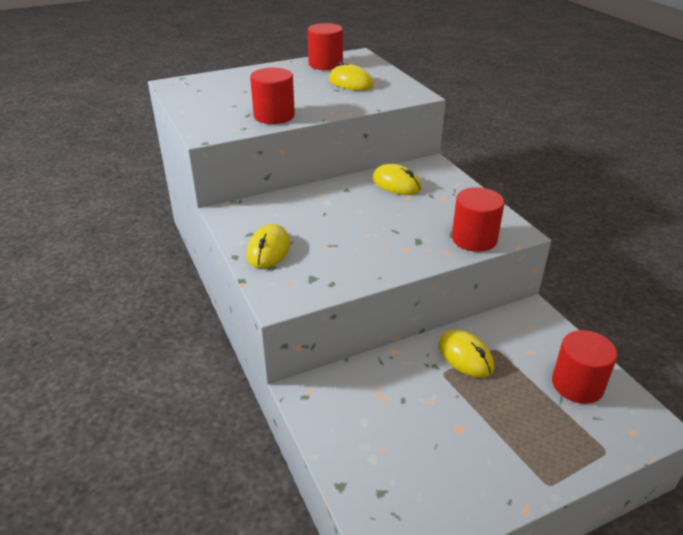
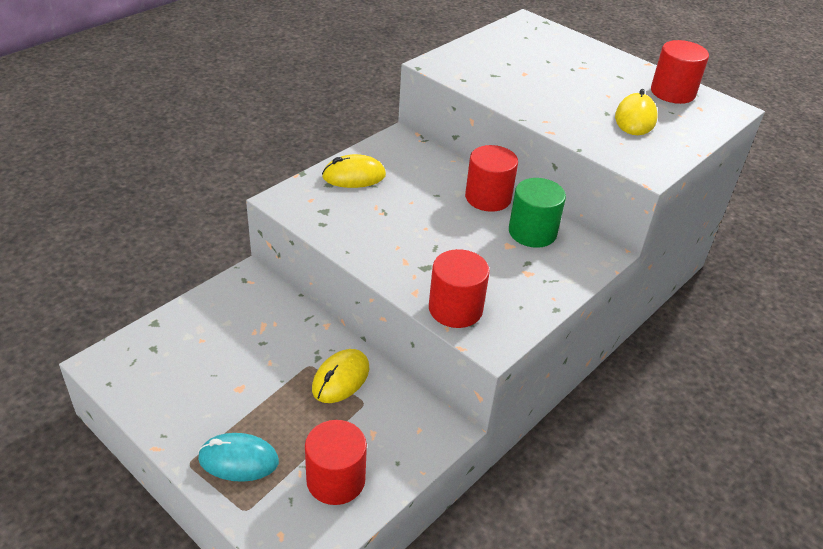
camera: 65 degrees right, 5 degrees up
(274, 116) = (504, 89): red cylinder -> red cylinder (488, 198)
(396, 184) = (532, 232): yellow mouse -> green cylinder
(549, 445) = (238, 460): none -> turquoise mouse

